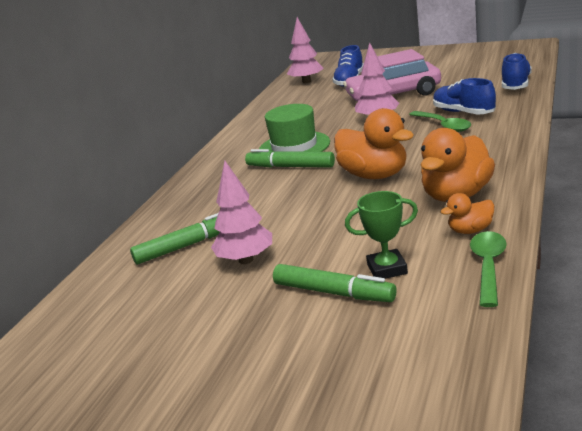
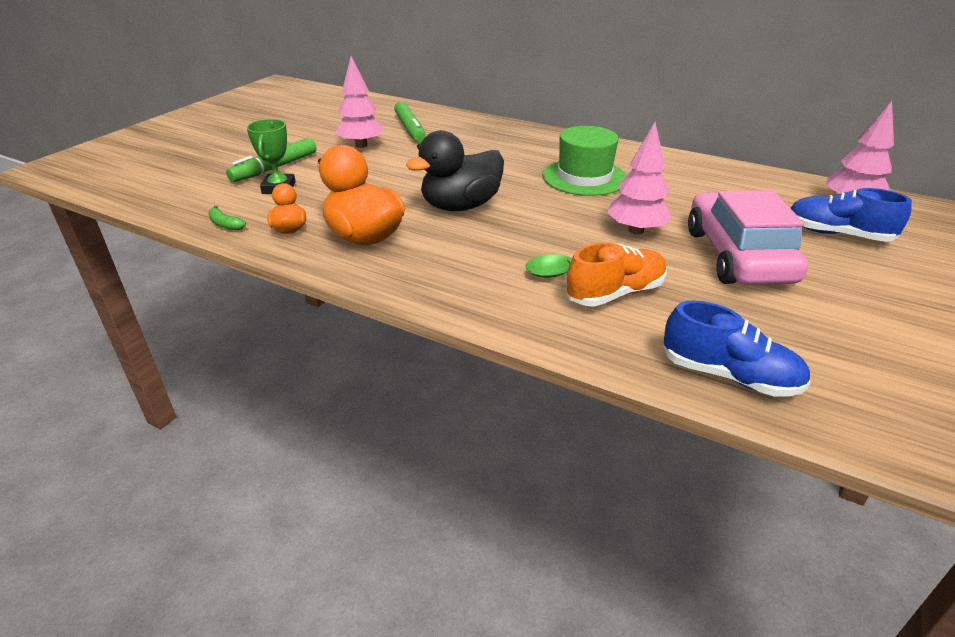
camera: 95 degrees right, 10 degrees up
(290, 167) = (527, 171): green marker -> none
(374, 175) = (460, 206): orange duck -> black duck
(463, 112) = (615, 293): blue shoe -> orange shoe
(488, 266) = (225, 224): green spoon -> green banana

